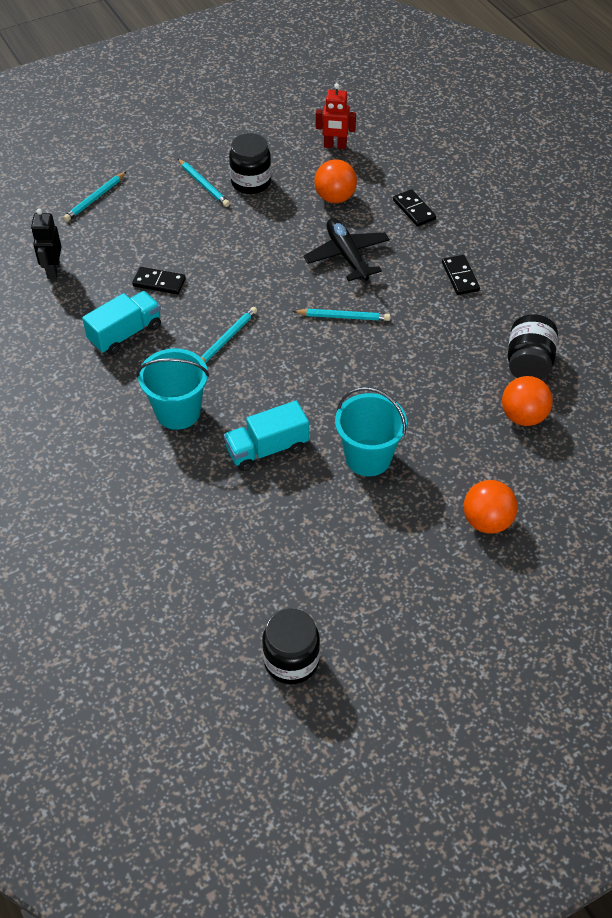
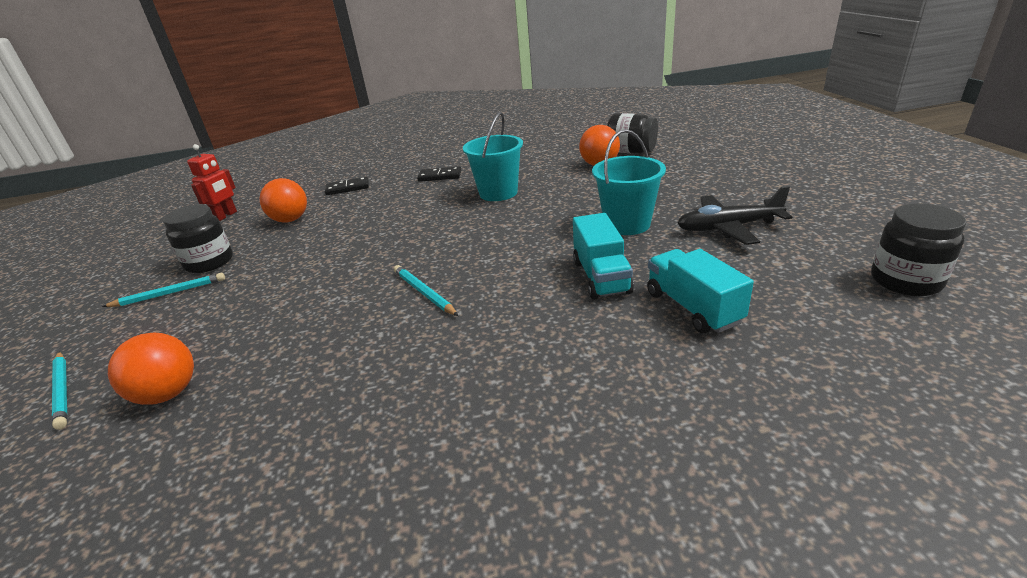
camera: 70 degrees left, 20 degrees down
(53, 270) = (147, 454): black robot -> none
(125, 334) = (352, 376): turquoise truck -> turquoise truck (693, 307)
(159, 282) = (288, 339): black domino -> none
(178, 412) = (519, 337): turquoise bucket -> turquoise bucket (498, 193)
(343, 317) = (444, 225): turquoise pencil -> none
(347, 256) = (369, 219): black plane -> black plane (728, 228)
(487, 521) = (706, 182): orange ball -> orange ball (168, 393)
(528, 363) = (547, 160): black jar -> black jar (631, 152)

